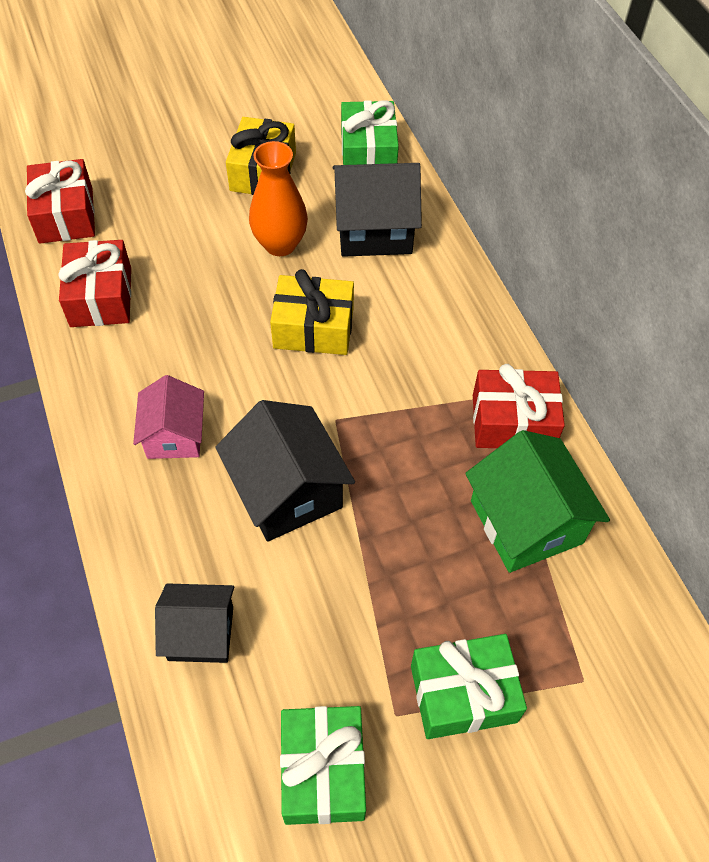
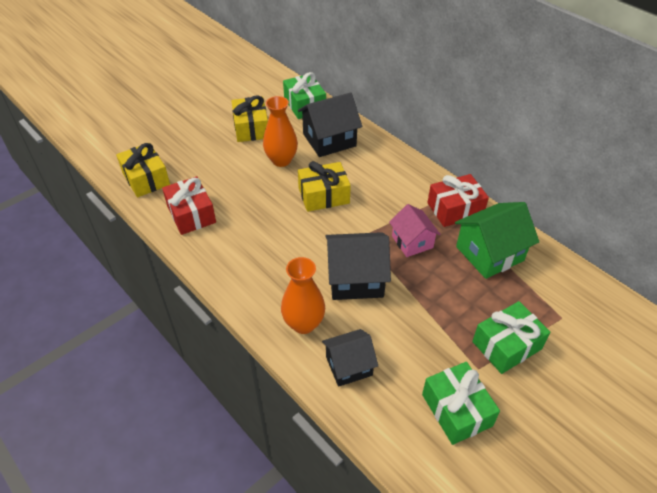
camera: 20 degrees left, 10 degrees down
(66, 215) = (146, 179): red gift -> yellow gift
(171, 538) = (304, 324): none -> orange vase
(174, 435) = (275, 271): pink house -> pink house (412, 242)
(287, 491) = (356, 279): black house -> black house turned 45 degrees counterclockwise
(526, 522) = (489, 253): green house -> green house turned 75 degrees counterclockwise

